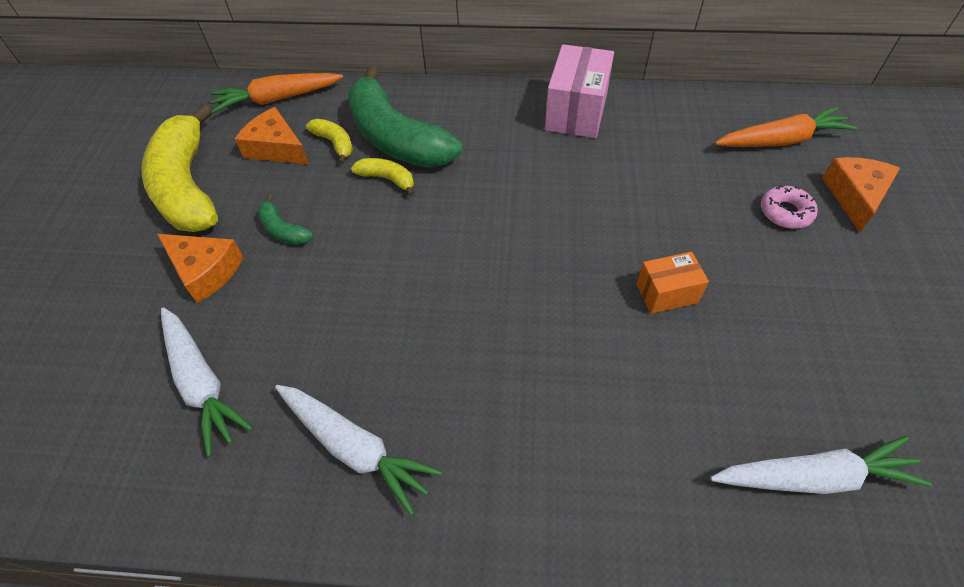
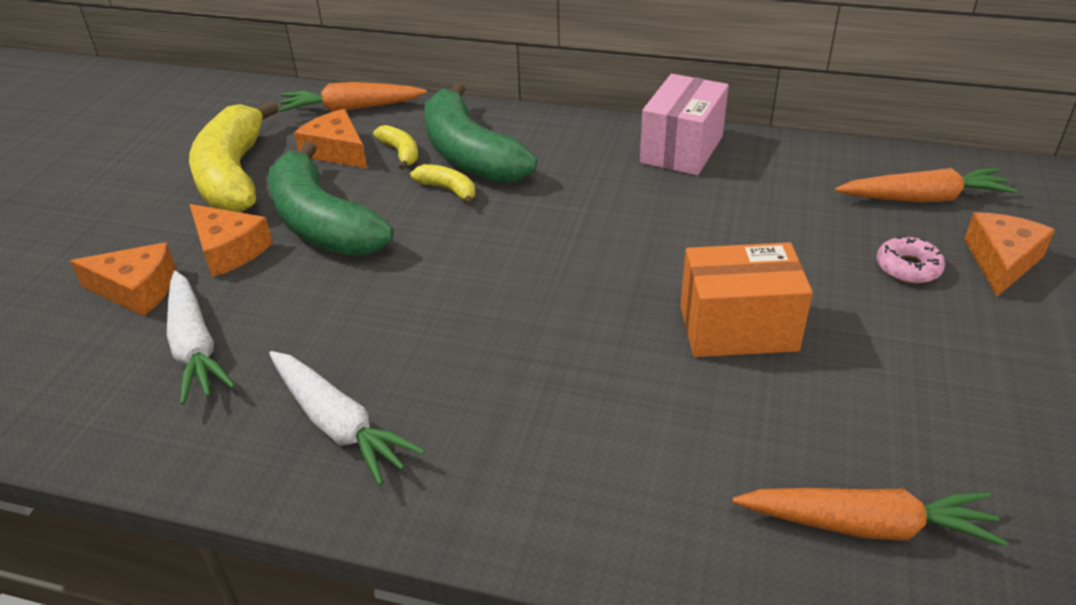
camera: 10 degrees right, 15 degrees down
(130, 327) = (137, 290): none -> orange cheese
(283, 230) = (322, 223): green banana -> green banana, size x2.32
(666, 293) = (738, 328): orange box -> orange box, size x1.71
(813, 476) = (866, 525): white carrot -> orange carrot

